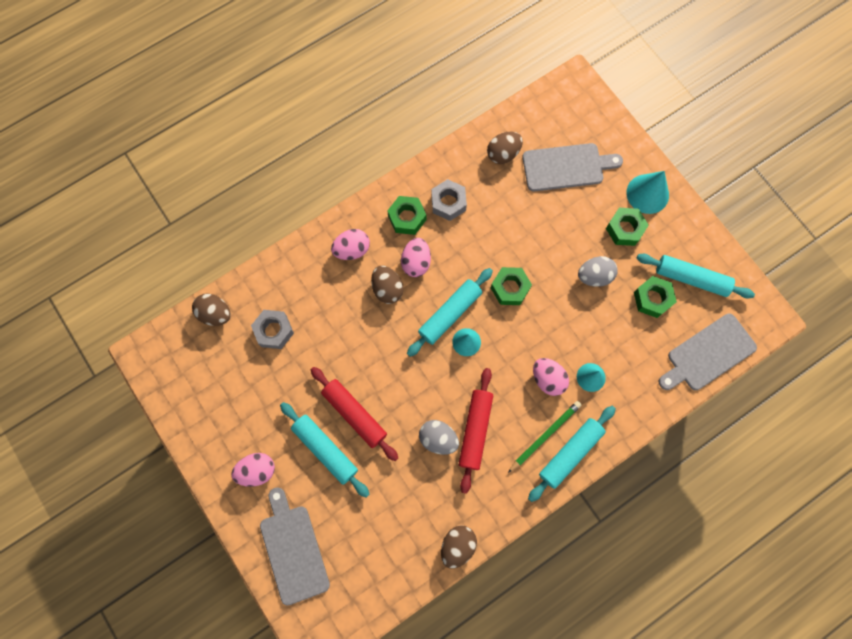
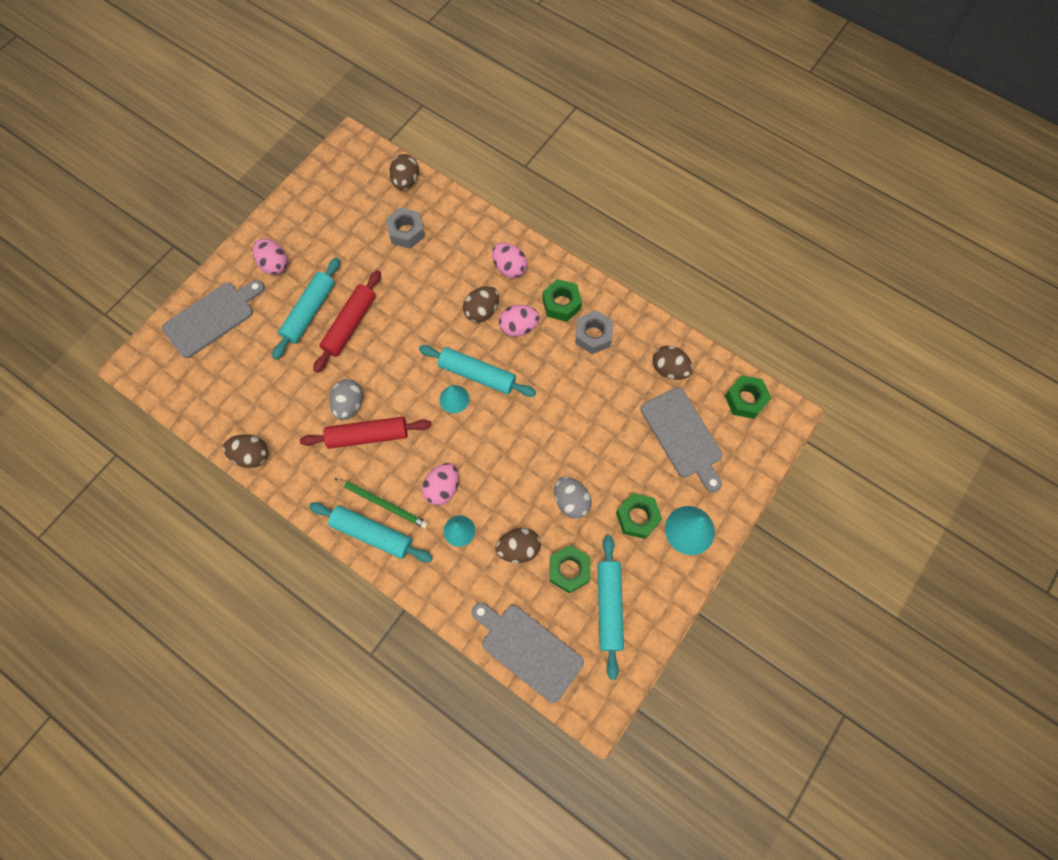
camera: 70 degrees right, 5 degrees down
(510, 288) = (525, 422): green nut -> green nut (745, 400)
(622, 333) = (518, 548): none -> brown egg

